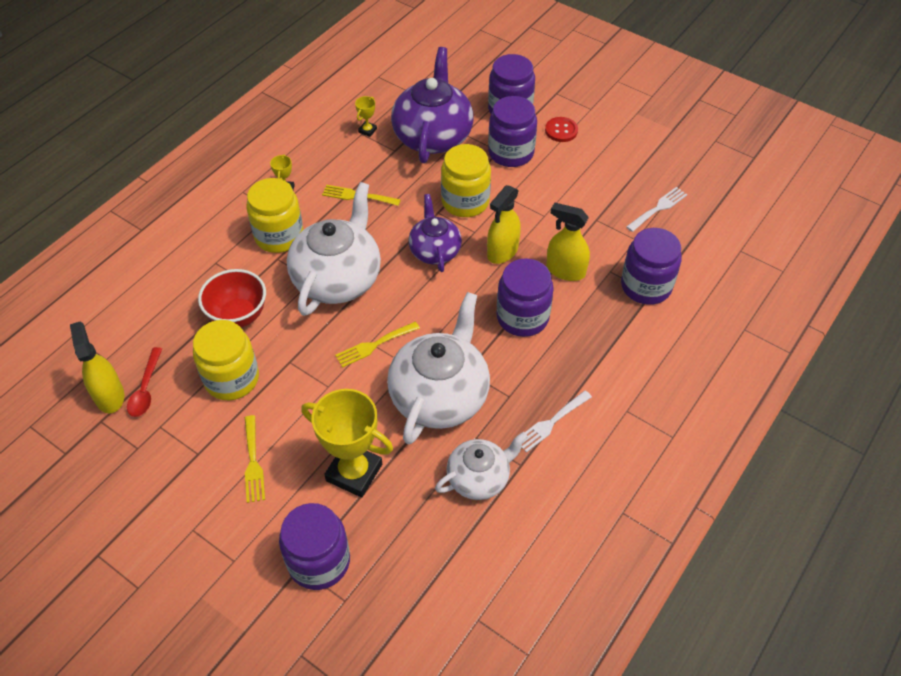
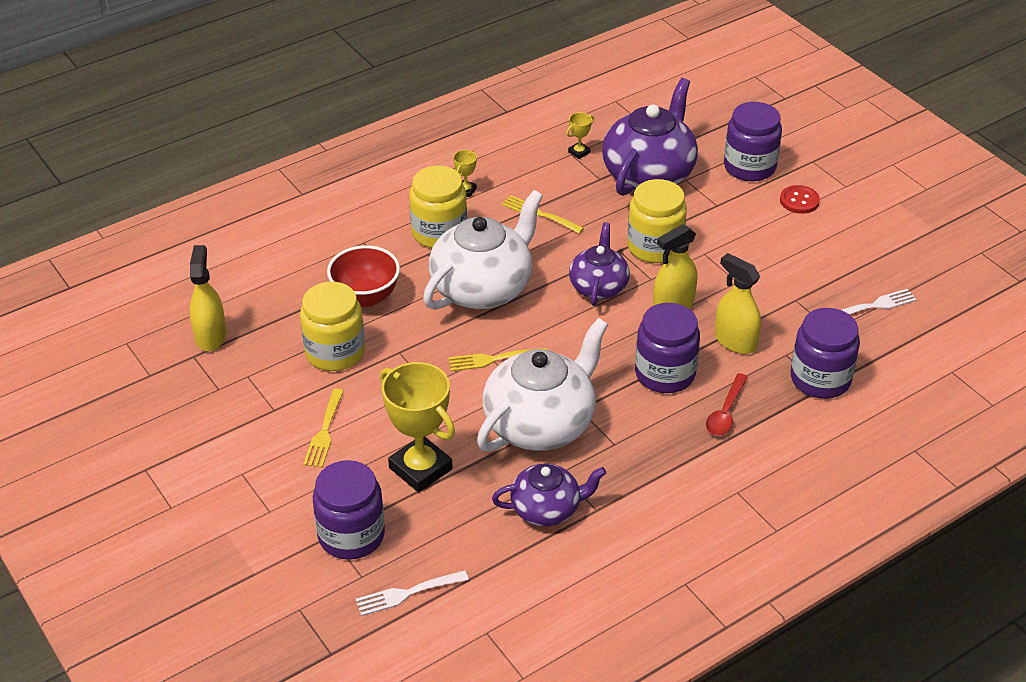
camera: 20 degrees right, 10 degrees down
(145, 389) = (247, 339): red spoon -> red spoon (725, 412)
(479, 478) = (547, 509): white teapot -> purple teapot
(511, 153) = (729, 210): purple jar -> none
(551, 423) = (648, 480): white fork -> white fork (407, 593)

